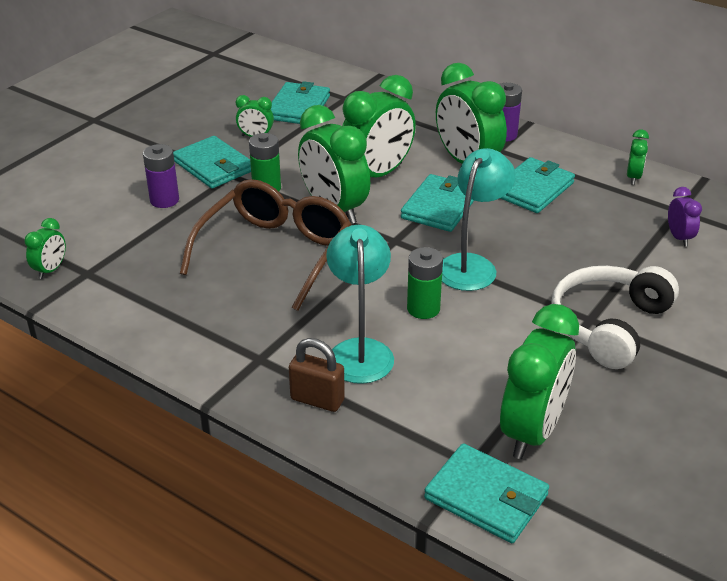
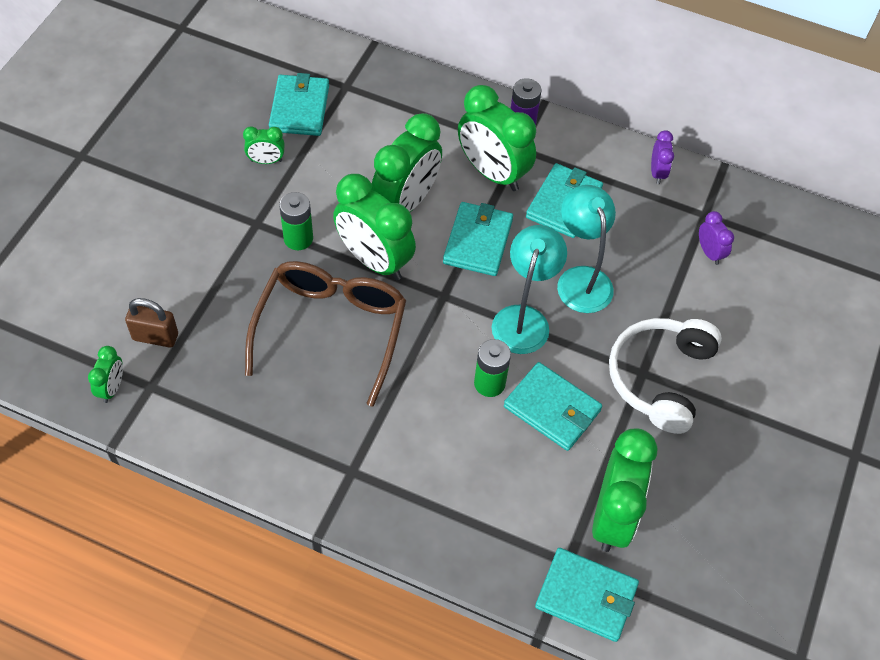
camera: 15 degrees left, 20 degrees up
(164, 200) = (197, 271): purple battery -> none
(213, 166) = (234, 212): turquoise wallet -> turquoise wallet (552, 408)
(317, 400) = (417, 512): brown padlock -> brown padlock (155, 337)
(360, 351) = (442, 446): turquoise lamp -> turquoise lamp (581, 279)
(633, 177) = (657, 173): green clock -> purple clock

